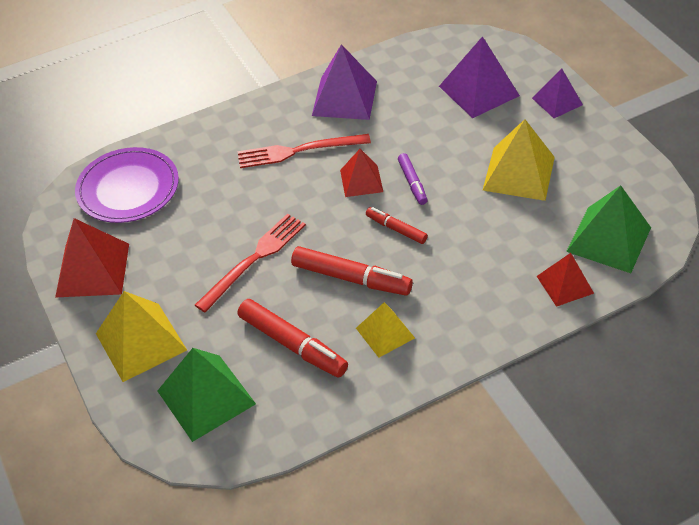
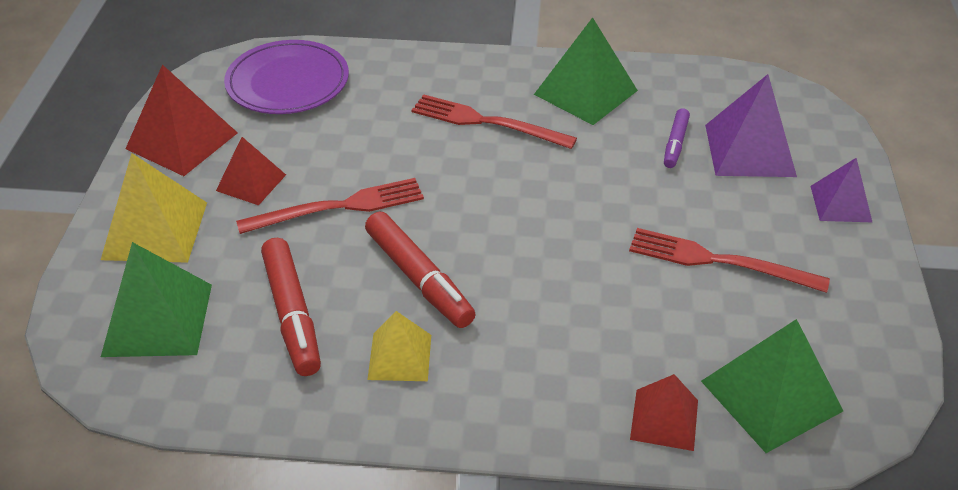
camera: 30 degrees right, 5 degrees down
(344, 98) = (585, 92): purple pyramid -> green pyramid
(361, 181) = (526, 183): red pyramid -> red pyramid (251, 182)
(396, 229) = (517, 251): red marker -> none
(412, 183) = (581, 212): purple marker -> purple marker (675, 143)
(518, 173) = (719, 261): yellow pyramid -> red fork

